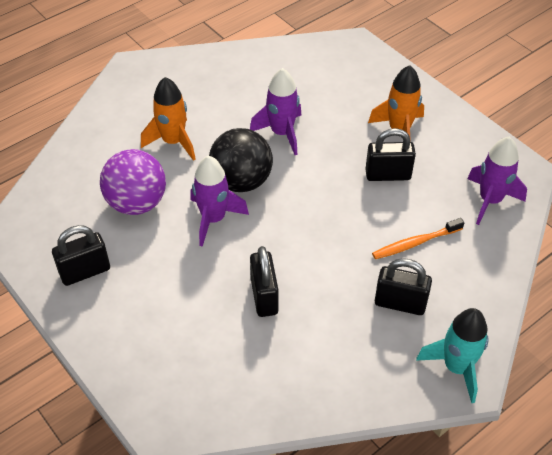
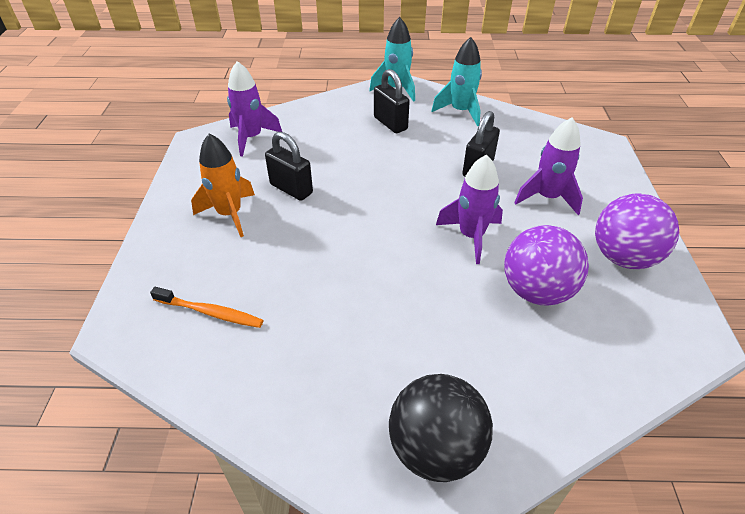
camera: 140 degrees left, 5 degrees down
(85, 271) = (623, 257): black padlock -> purple ball
(173, 142) = (448, 336): orange rocket -> none
(241, 181) = (416, 252): black ball -> black ball (435, 448)
(281, 133) = (329, 275): purple rocket -> purple rocket (547, 197)
(352, 375) = (460, 111): none -> turquoise rocket
(415, 243) = (336, 143): orange toothbrush -> orange toothbrush (210, 312)

